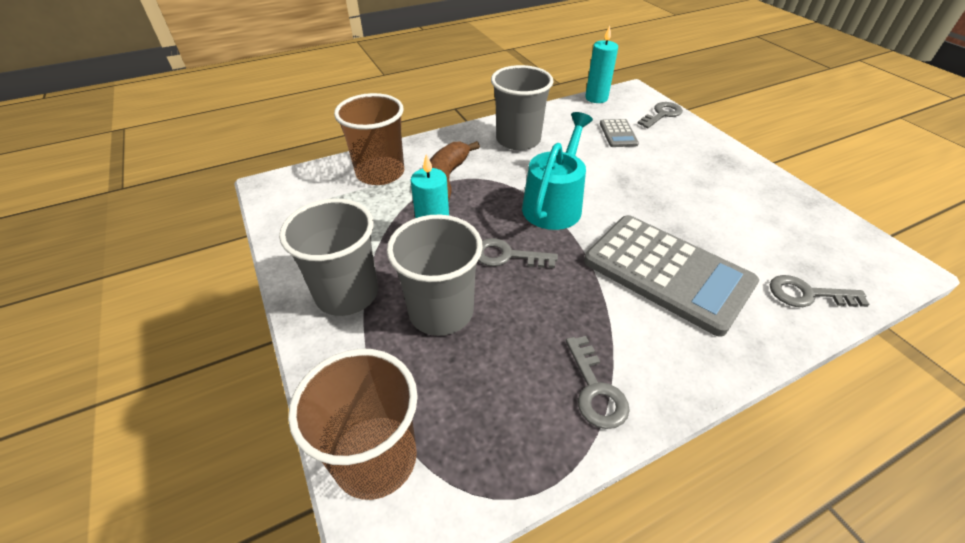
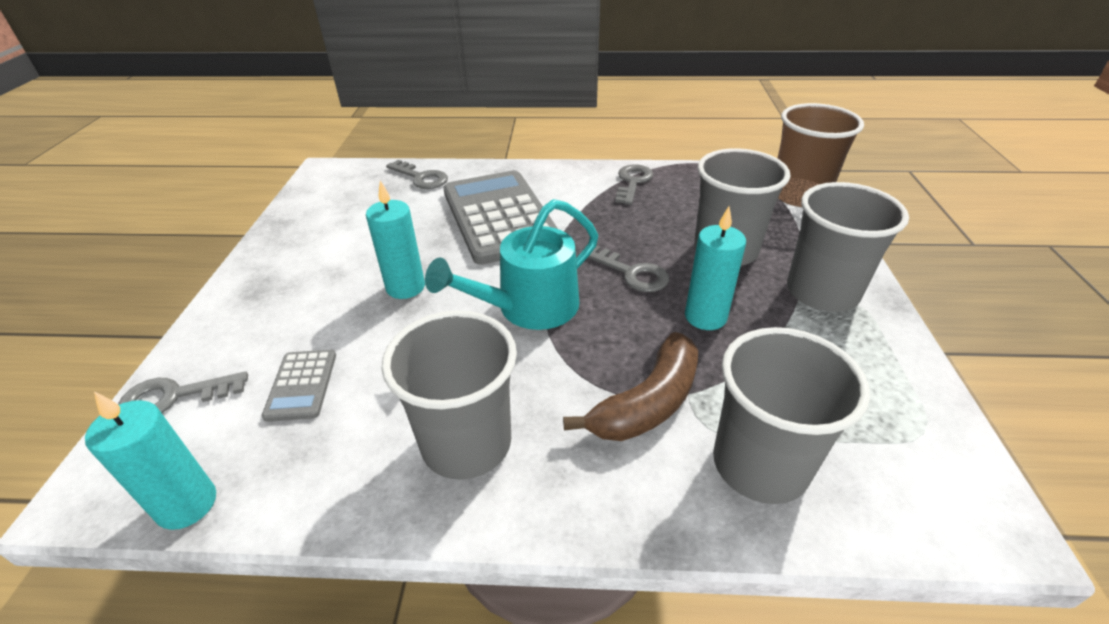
camera: 150 degrees left, 5 degrees down
(380, 173) = (760, 464): brown cup -> grey cup
(618, 134) = (301, 385): grey calculator -> grey calculator turned 150 degrees clockwise
(645, 189) = (405, 287): none -> turquoise candle

